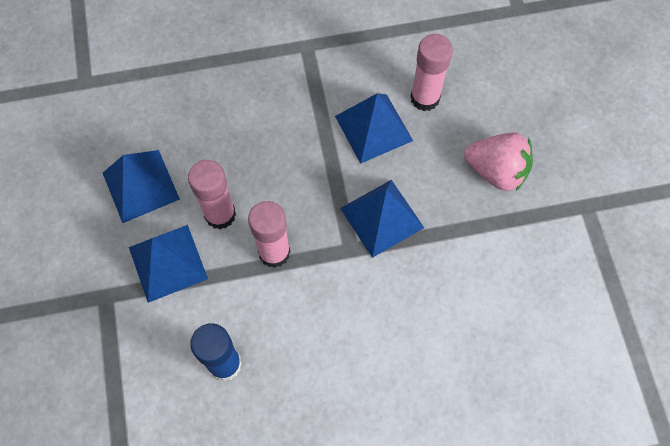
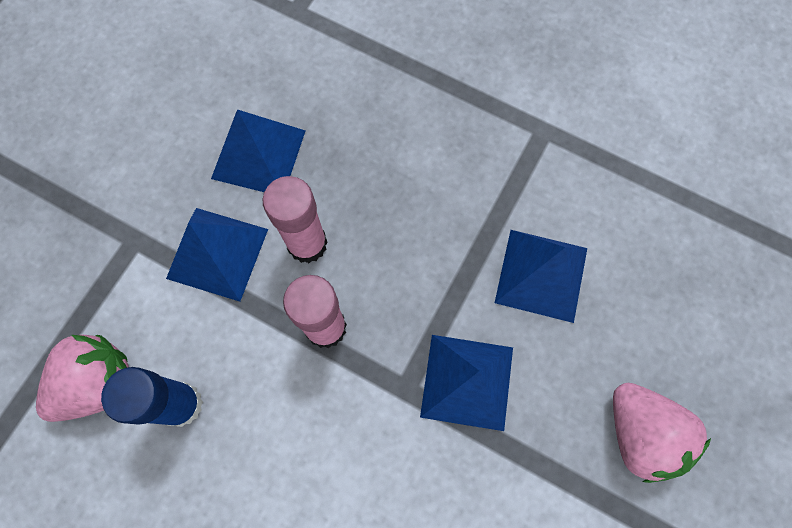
camera: 40 degrees right, 5 degrees up
(161, 395) = (99, 383): none -> pink strawberry
(425, 98) = (627, 285): pink glue stick -> none

